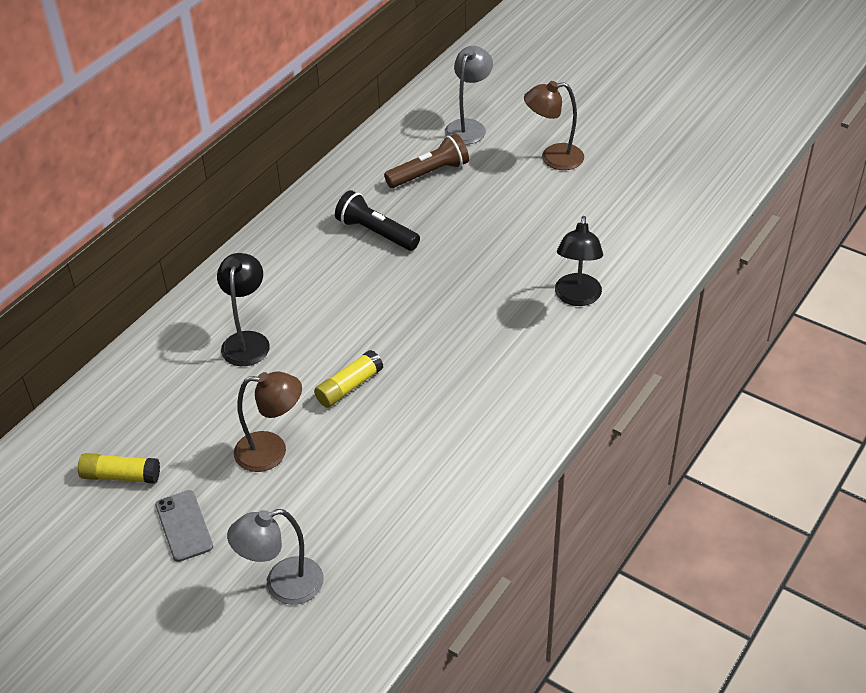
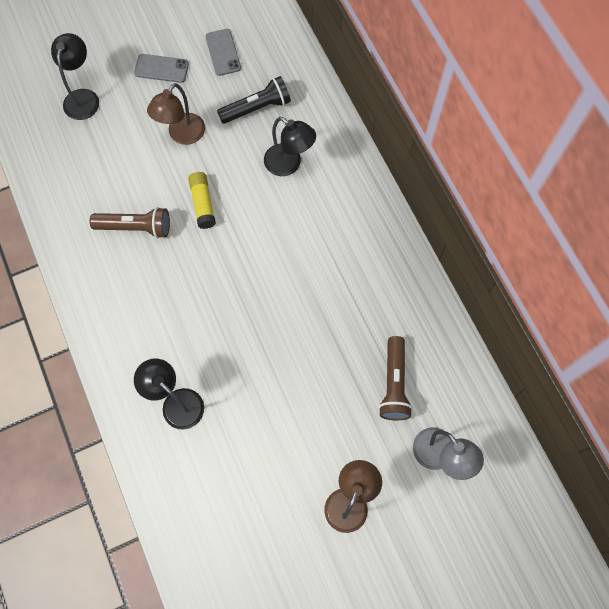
camera: 120 degrees right, 25 degrees up
(120, 476) = (223, 52): yellow glue stick -> grey phone
(282, 585) = (83, 97): grey lamp -> black lamp
(376, 233) = (346, 302): black flashlight -> black flashlight (257, 108)
(423, 428) = (135, 227): none -> brown flashlight

